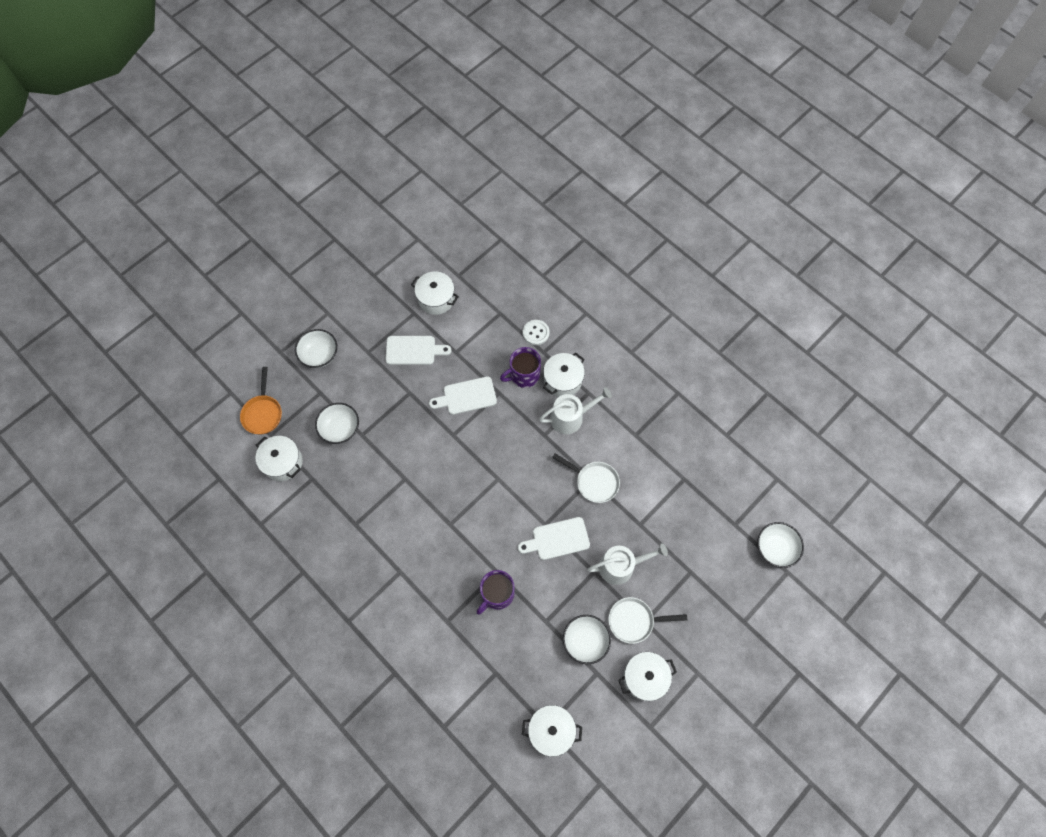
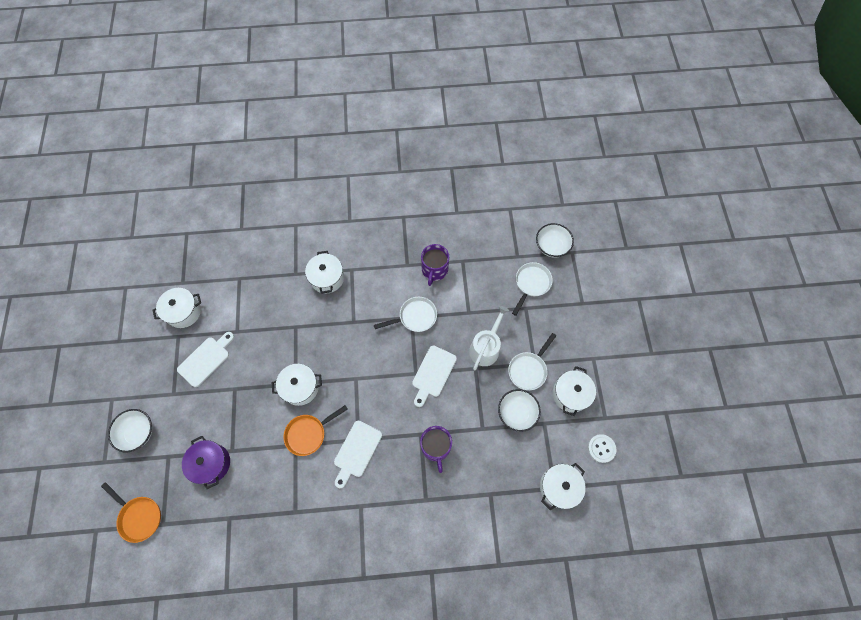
camera: 50 degrees left, 0 degrees up
(283, 462) = (194, 532): white pot -> white pot (300, 387)
(340, 428) = (211, 463): white bowl -> purple pot
(422, 481) = (308, 433): none -> orange pan
(467, 396) = (276, 350): white cutting board -> white cutting board (356, 451)
(524, 375) = (298, 300): purple mug -> purple mug (434, 270)
(536, 333) = (277, 267): white button -> white button (601, 448)
(570, 417) = (357, 295): white watering can -> none
(719, 559) = (531, 284): none -> white pan

